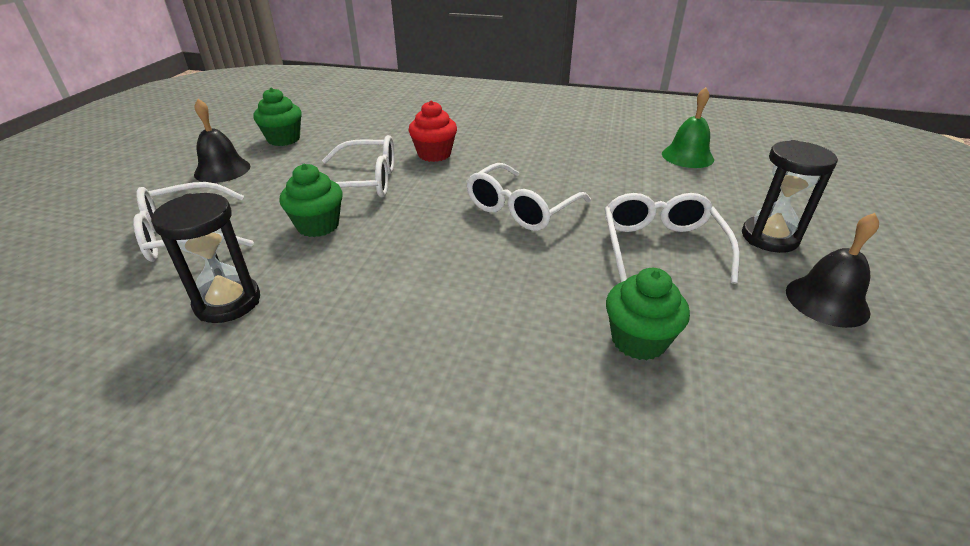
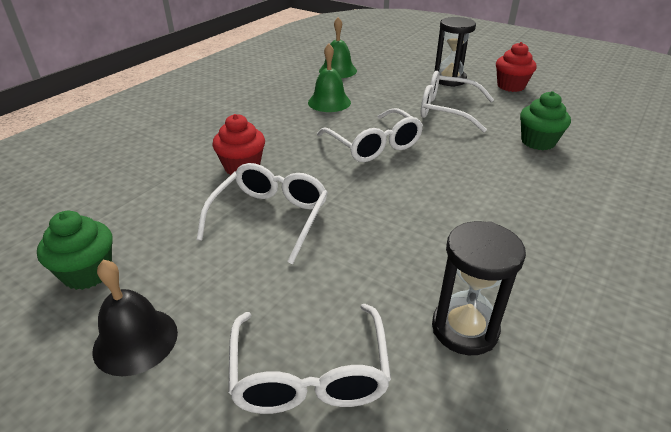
camera: 70 degrees left, 0 degrees up
(318, 225) = (345, 257): green cupcake -> none
(597, 167) = (329, 102): none -> green bell
(827, 301) = (510, 86): black bell -> red cupcake

